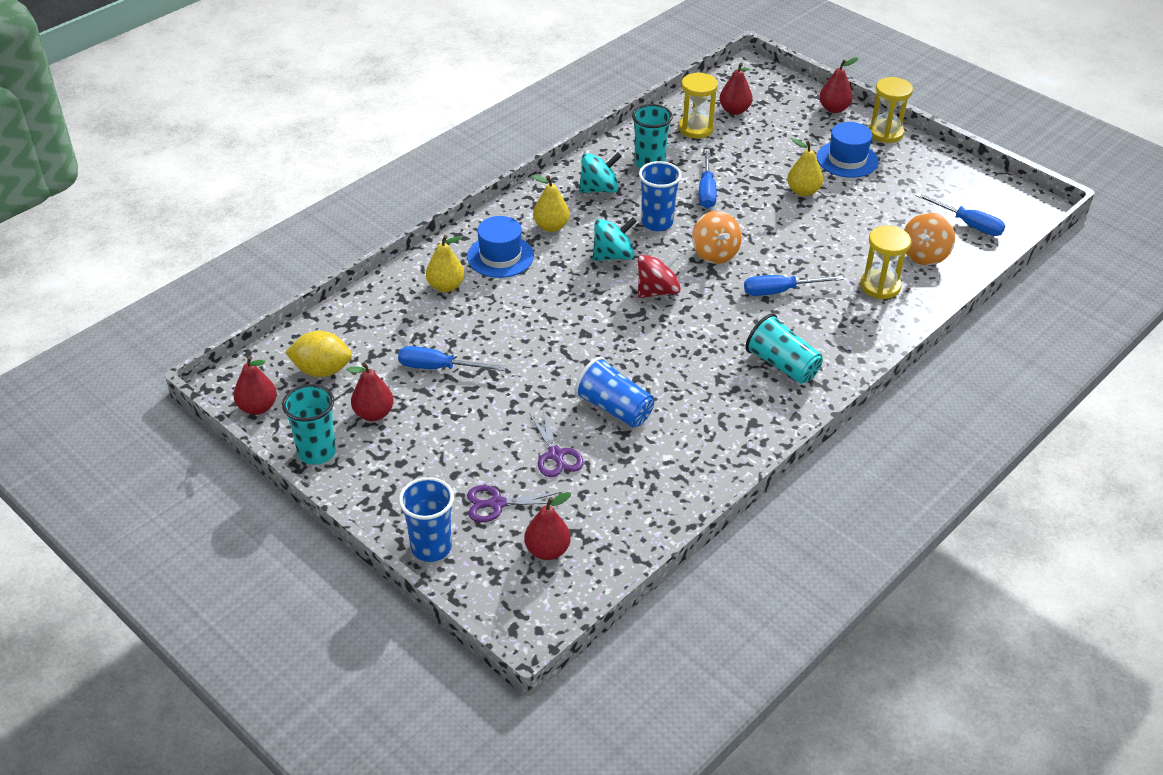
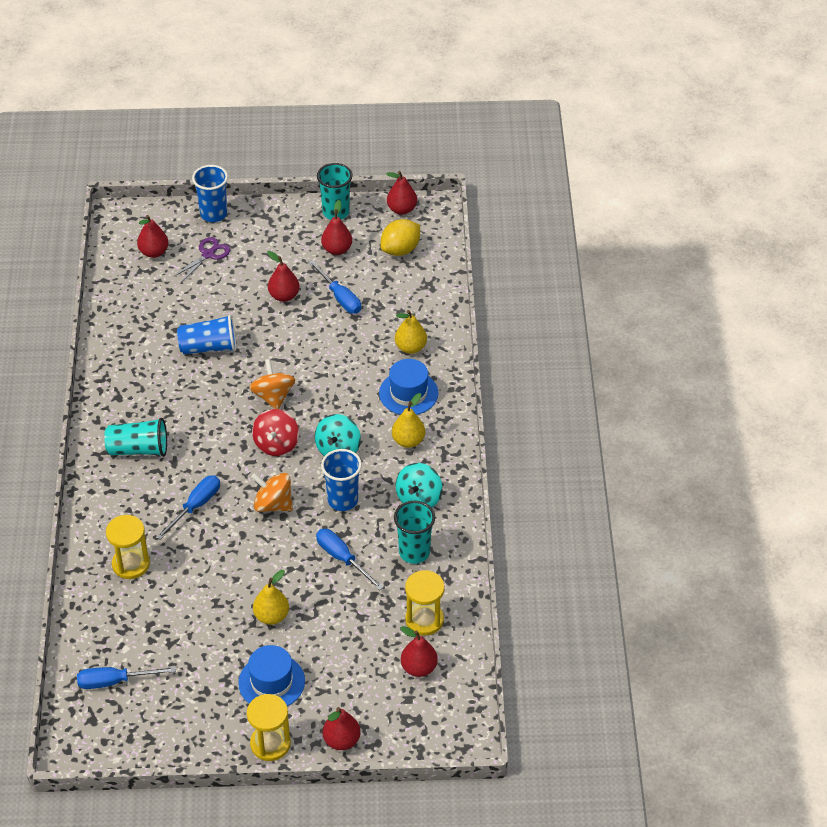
camera: 135 degrees right, 5 degrees up
(438, 368) = (340, 297): blue screwdriver -> blue screwdriver turned 90 degrees clockwise
(484, 406) = (284, 296): none -> red pear
(556, 455) = (209, 299): purple scissors -> none
(924, 255) = (123, 620): orange spinning top -> orange spinning top (273, 396)

